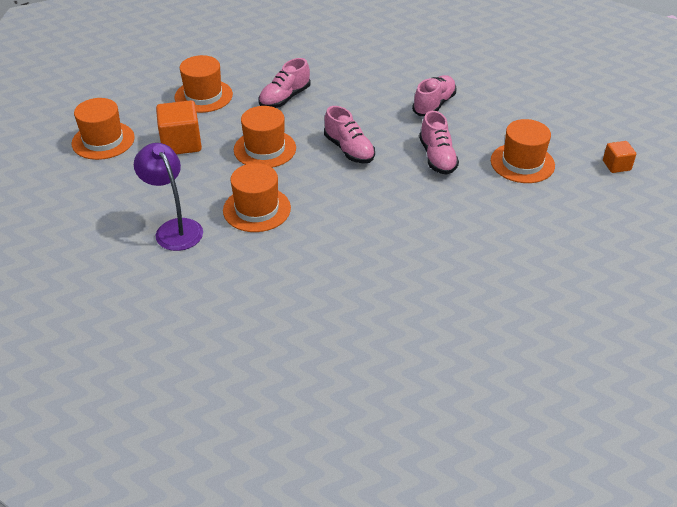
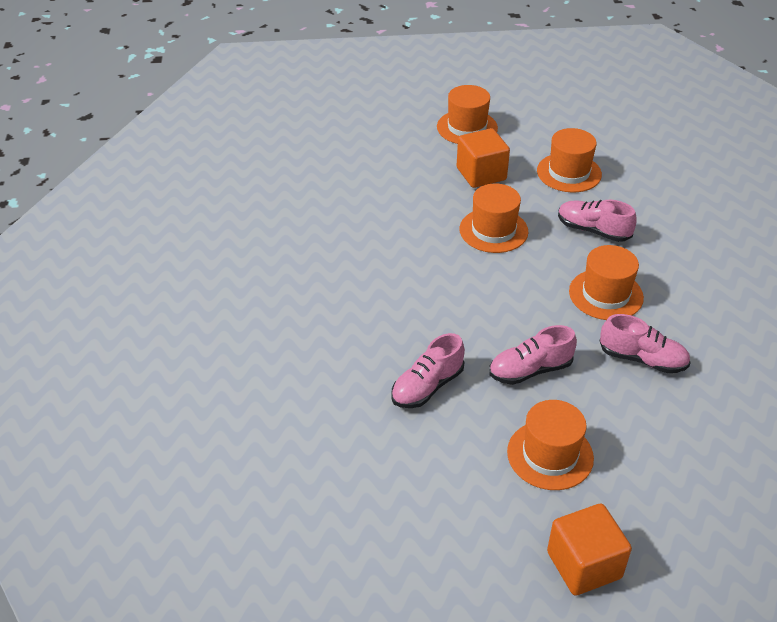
camera: 80 degrees right, 0 degrees up
(174, 228) = (354, 195): purple lamp -> none
(257, 209) = (394, 240): orange hat -> orange hat (606, 294)
(349, 150) = (516, 293): pink shoe -> pink shoe (427, 387)
(616, 165) = (584, 565): orange cube -> orange cube, size x1.76

